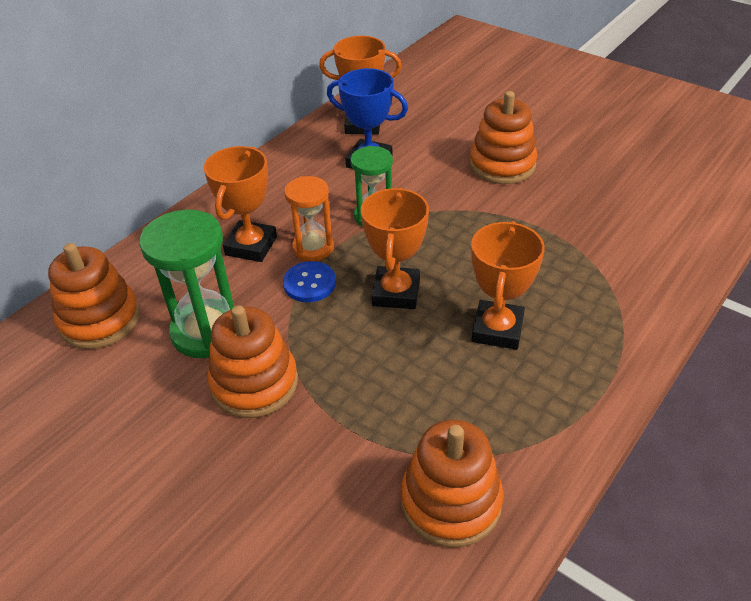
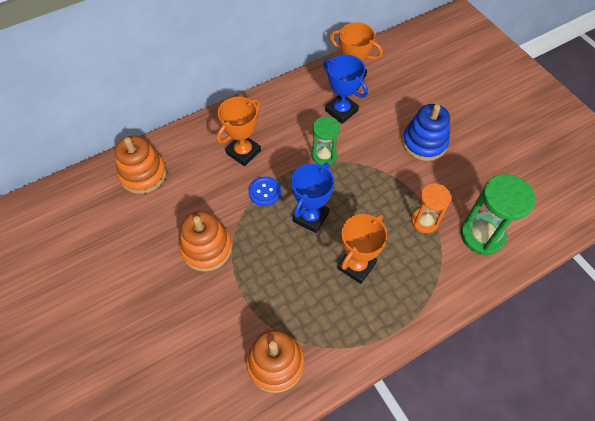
camera: 20 degrees right, 15 degrees up
(207, 332) = (195, 204): green hourglass -> green hourglass (482, 235)
(313, 248) = (278, 166): orange hourglass -> orange hourglass (424, 221)
(396, 292) = (310, 217): orange trophy -> blue trophy
(502, 165) = (424, 143): orange stacking toy -> blue stacking toy

